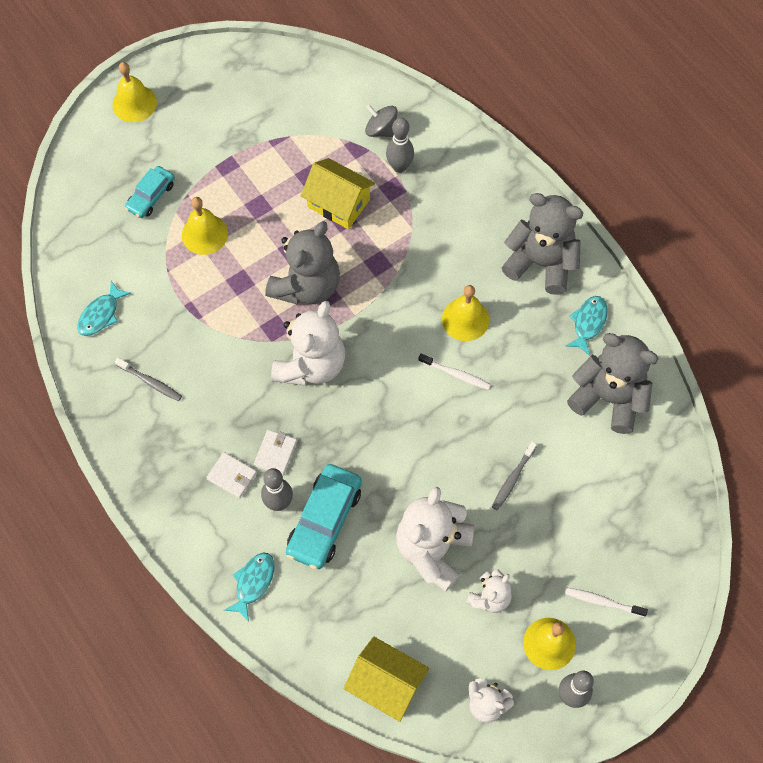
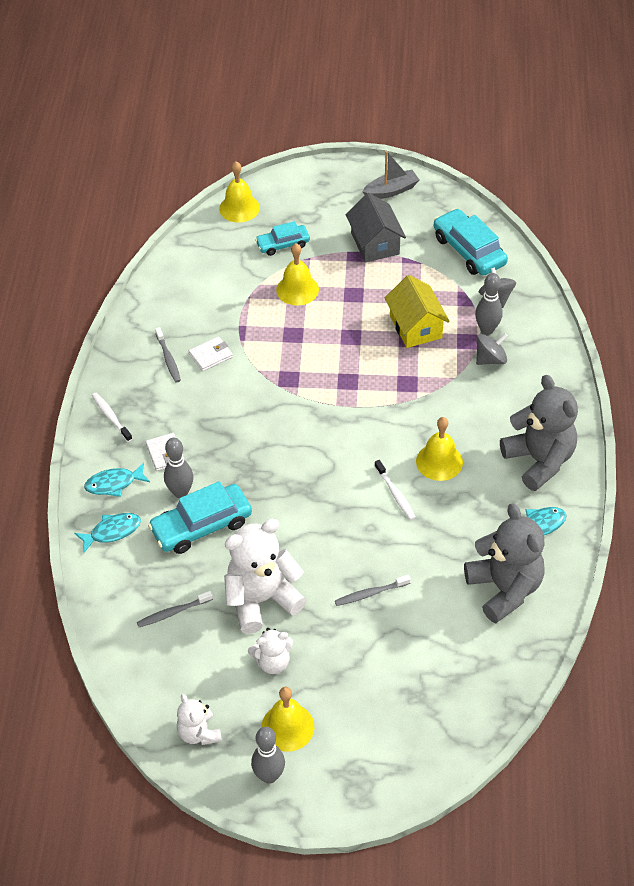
camera: 40 degrees right, 15 degrees down
(101, 314) = (176, 297): turquoise fish -> turquoise fish (114, 484)
(134, 103) = (328, 181): yellow bell -> yellow bell (239, 208)
(200, 78) = (391, 191): none -> grey boat
(233, 142) = (375, 243): none -> grey house
(275, 453) = (210, 459): white wallet -> white wallet (211, 355)
(306, 286) = (339, 366): grey teddy bear -> none
(311, 364) = (292, 418): white teddy bear -> none
(320, 97) = (469, 250): none -> turquoise car
(372, 617) = (173, 612): none -> grey toothbrush
(386, 683) = (139, 664): yellow house -> none
(426, 193) = (490, 359): none -> grey spinning top
(603, 602) = (358, 729): white toothbrush -> white toothbrush (111, 417)

